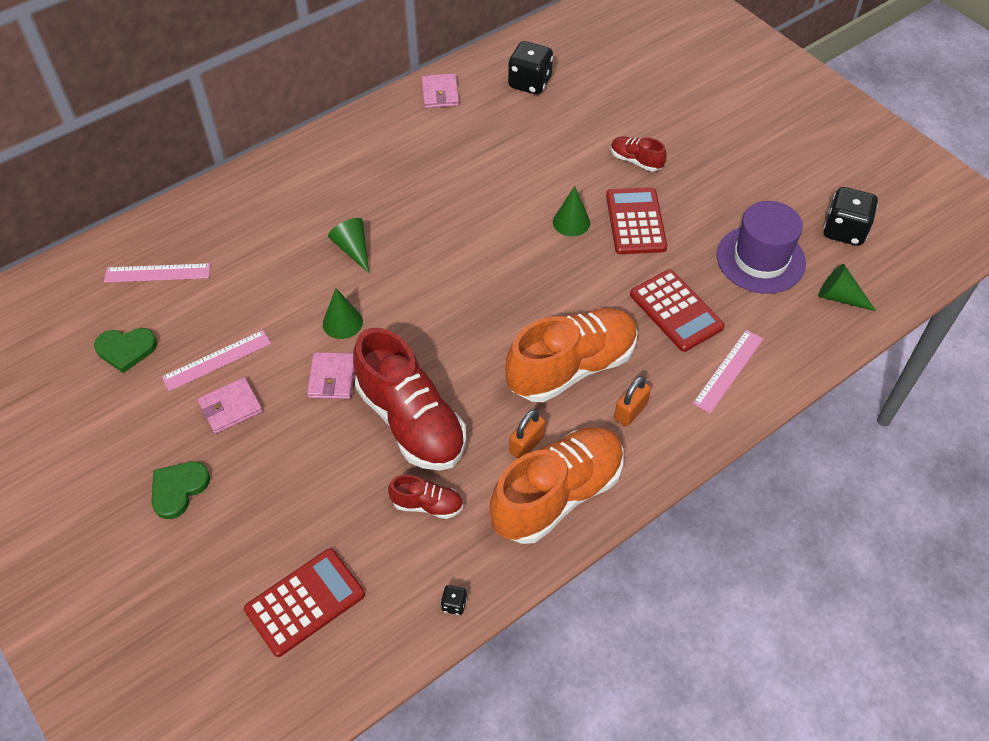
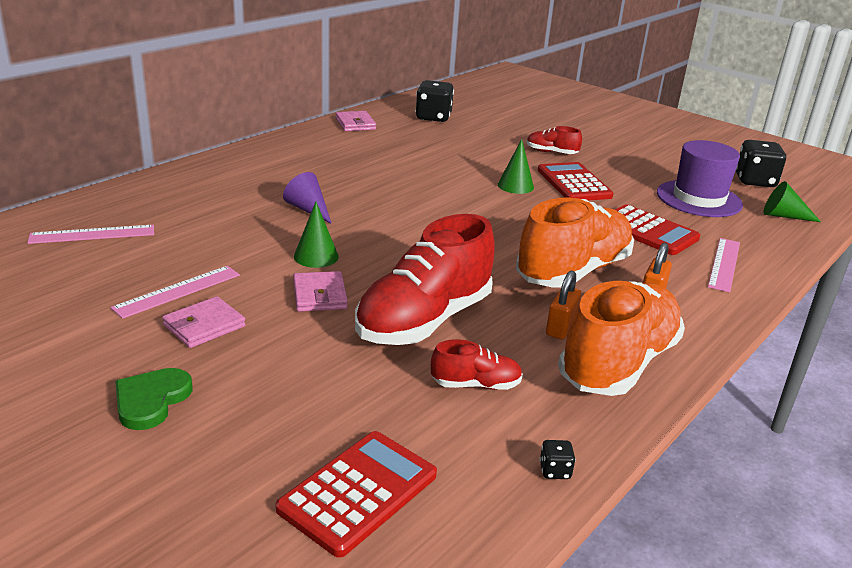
camera: 15 degrees left, 25 degrees down
(126, 349) = (61, 290): green heart -> none
(353, 249) = (308, 210): green cone -> purple cone
(411, 421) = (424, 320): red shoe -> red shoe turned 90 degrees clockwise

